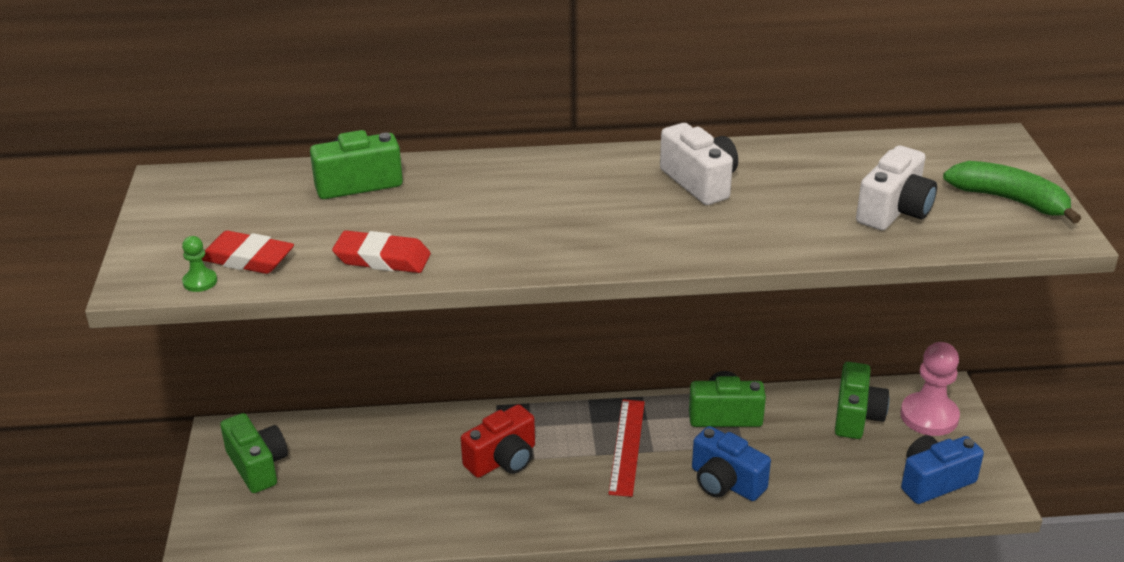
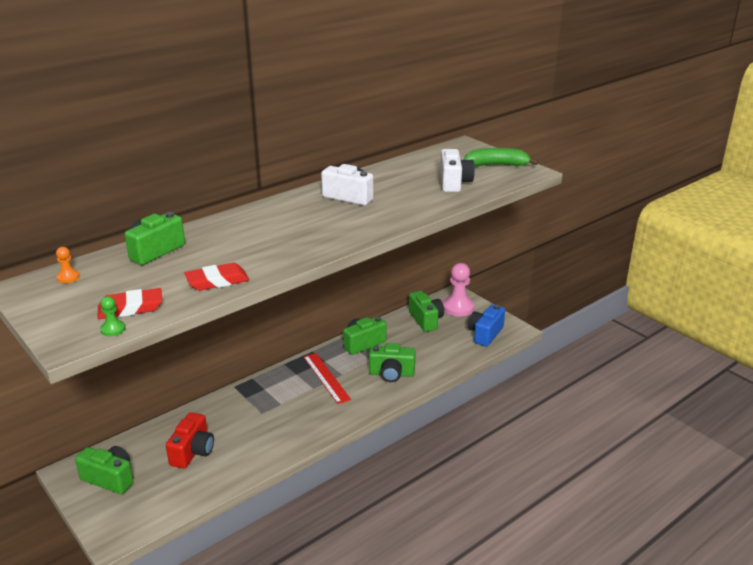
camera: 35 degrees left, 5 degrees down
(228, 186) = (68, 277): none -> orange pawn
(503, 460) = (263, 411): red camera -> red camera (193, 452)
(725, 482) = (391, 374): blue camera -> green camera

